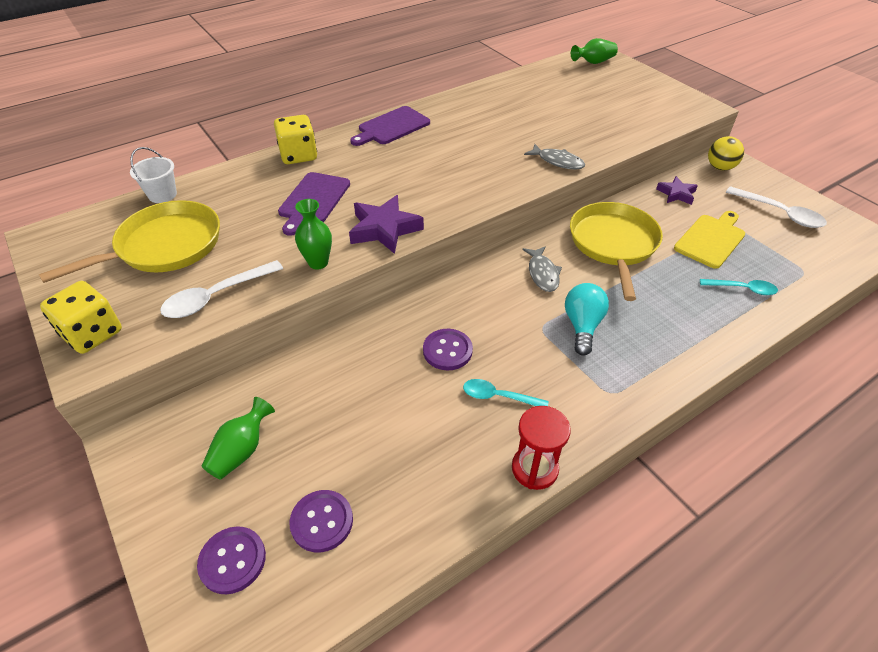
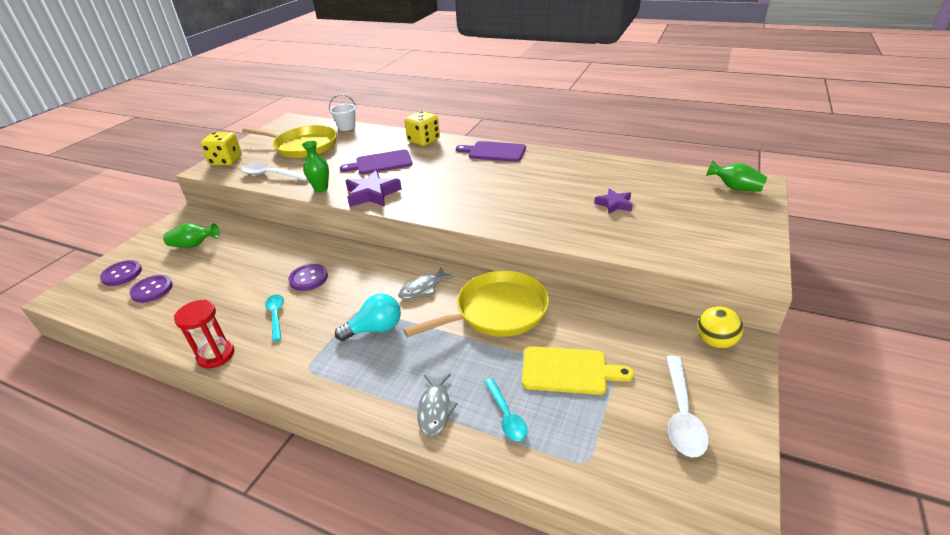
camera: 60 degrees right, 10 degrees down
(557, 161) = (532, 226): grey fish -> grey fish (435, 409)
(676, 194) = (622, 325): purple star -> purple star (614, 204)

